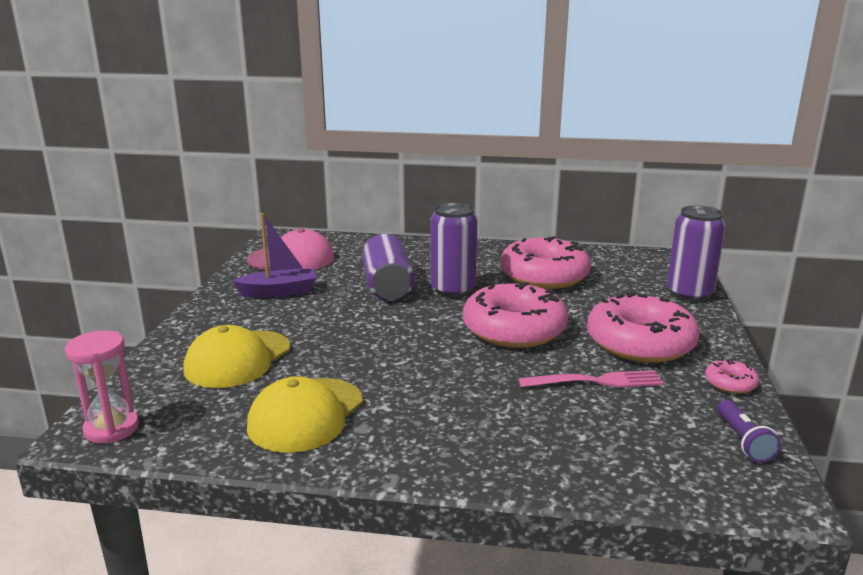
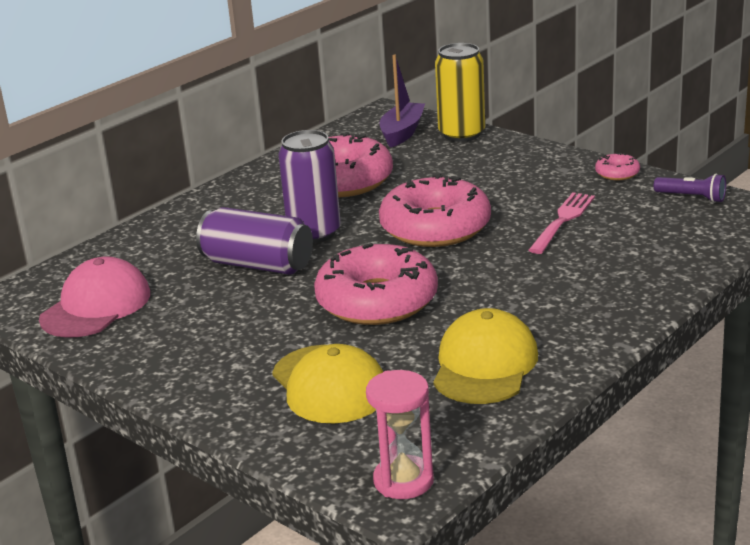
camera: 55 degrees left, 5 degrees up
(279, 292) = (186, 332): purple boat -> purple boat (402, 133)
(306, 415) = (484, 365): yellow cap -> yellow cap turned 135 degrees counterclockwise
(640, 343) = (521, 183): pink donut -> pink donut (377, 301)
(689, 294) = (461, 134): purple can -> yellow can

